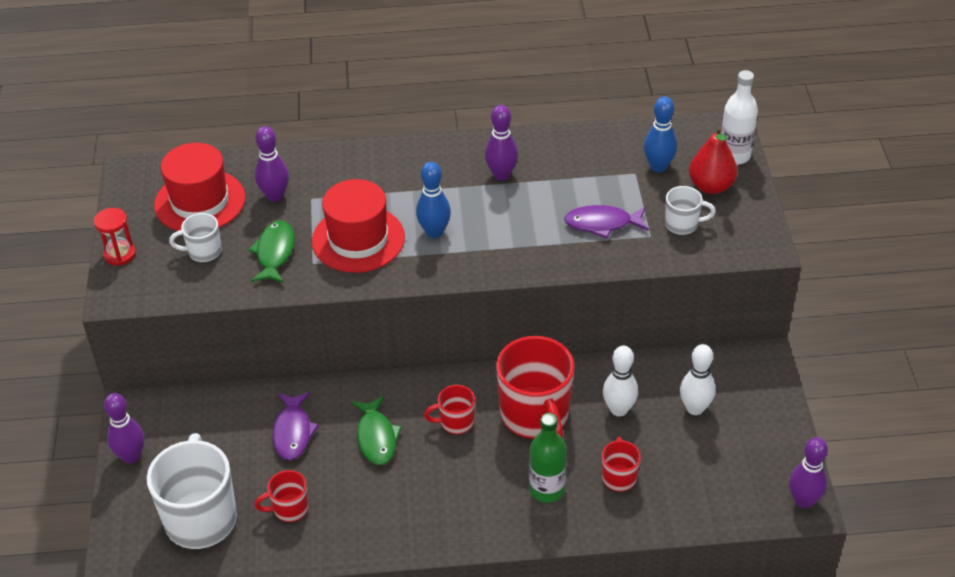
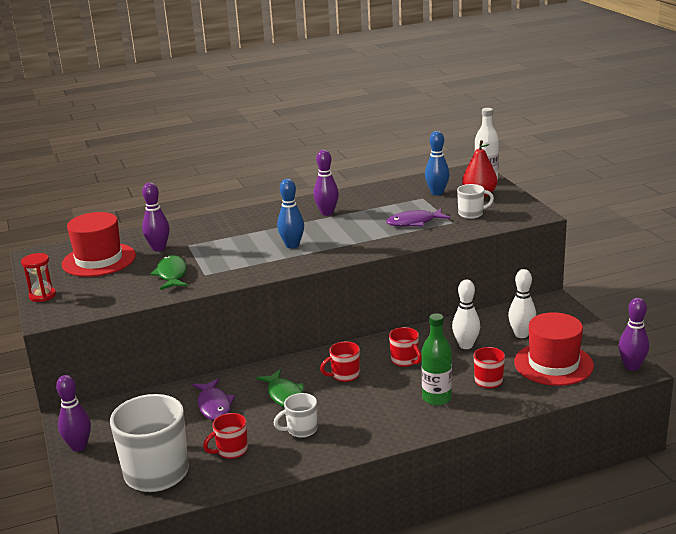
camera: 15 degrees left, 20 degrees down
(203, 252) = (113, 283): white mug -> white mug (301, 430)
(358, 239) = (235, 258): red hat -> red hat (553, 364)
(535, 416) = (405, 361): red mug -> red mug, size x0.49

